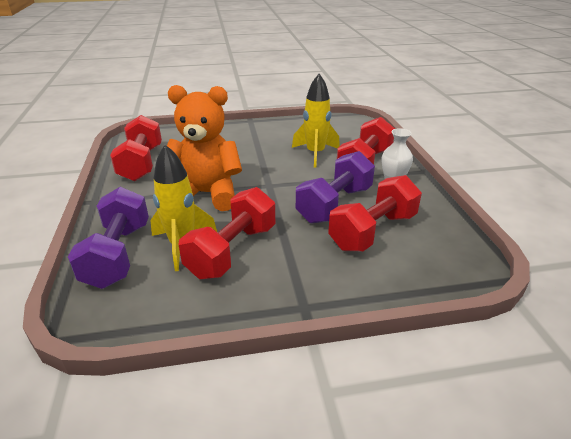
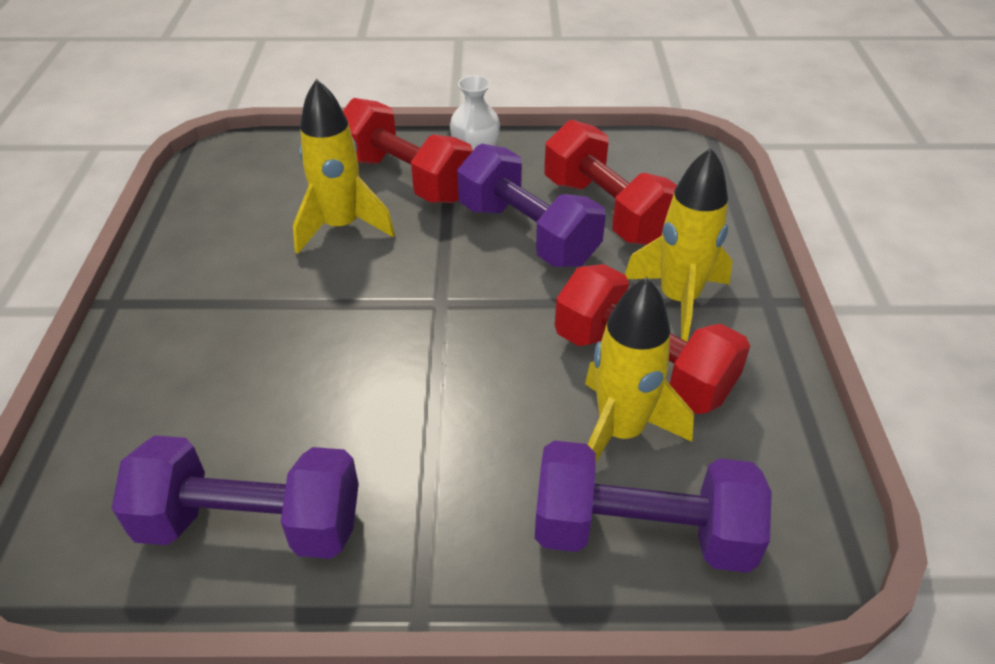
camera: 80 degrees left, 10 degrees up
(141, 163) = (251, 524): red dumbbell -> purple dumbbell
(206, 194) = (448, 394): orange teddy bear -> none
(293, 264) = (678, 300): none -> yellow rocket

